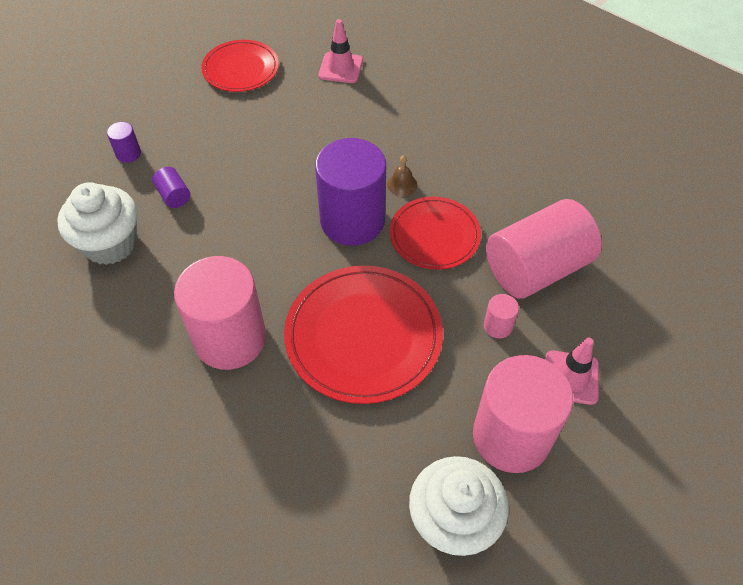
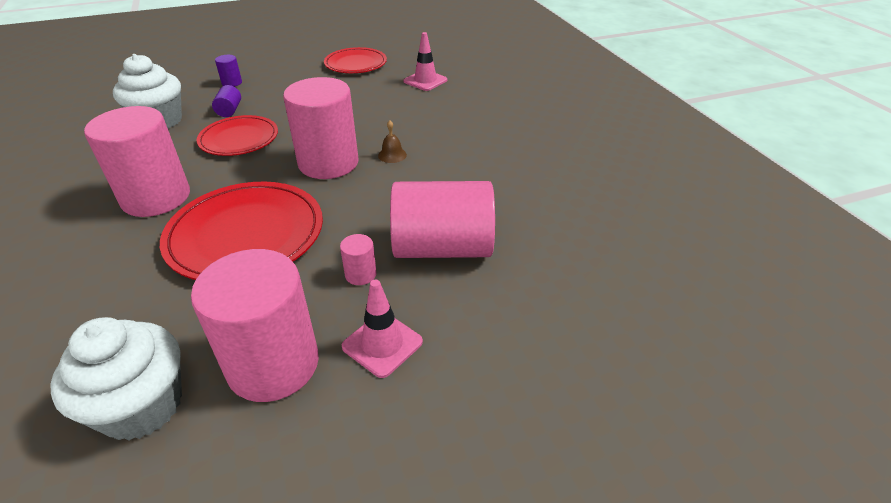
camera: 30 degrees right, 15 degrees down
(352, 220) = (328, 163): purple cylinder -> pink cylinder
(434, 235) = (380, 194): red plate -> red plate (239, 139)

